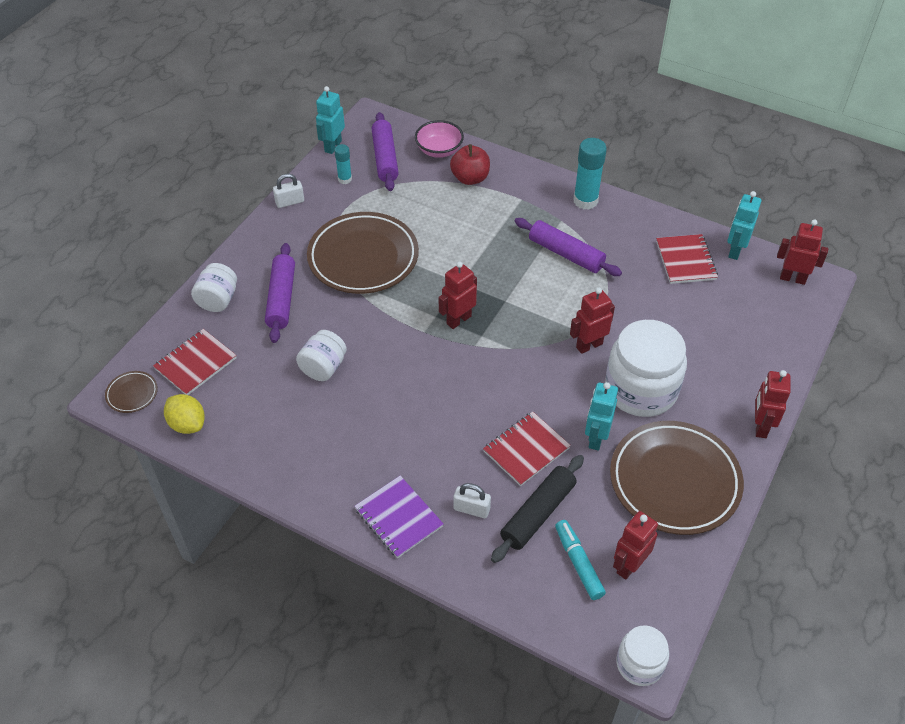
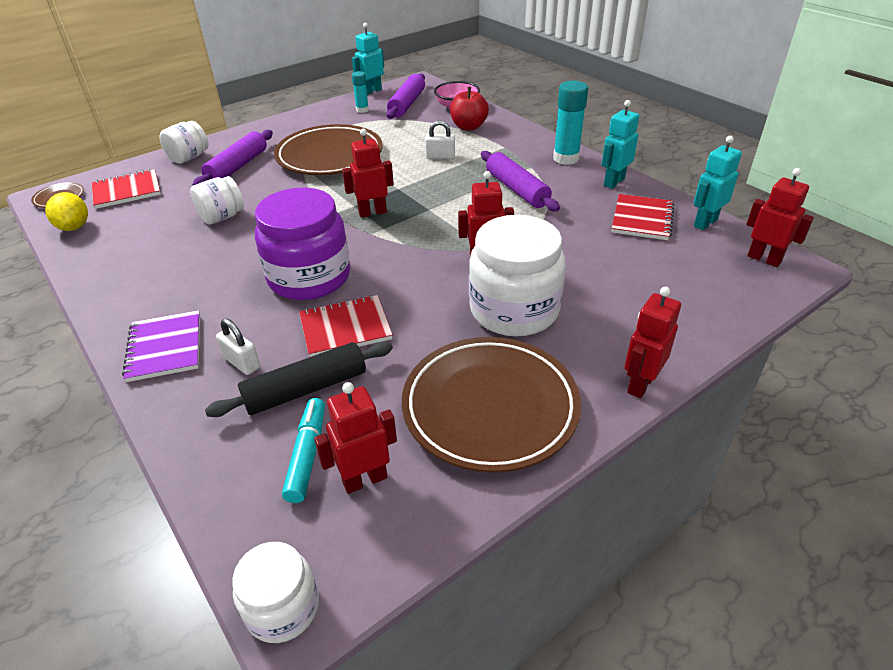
camera: 25 degrees right, 10 degrees down
(290, 202) = (306, 114): white padlock -> white padlock (440, 156)
(459, 410) = (309, 277): none -> purple jar
(596, 438) = (429, 339): turquoise robot -> turquoise robot (613, 182)

